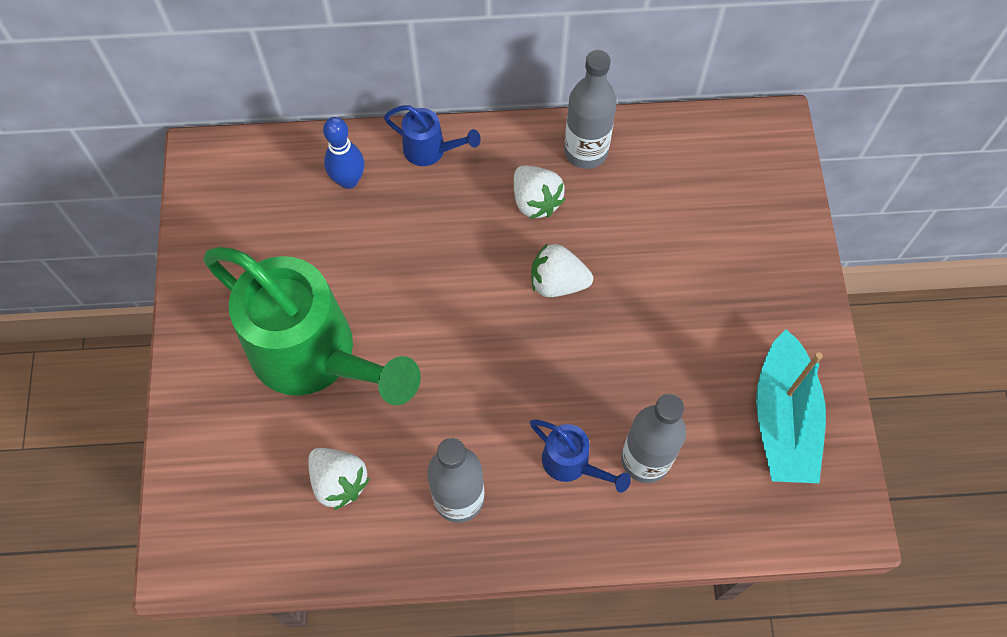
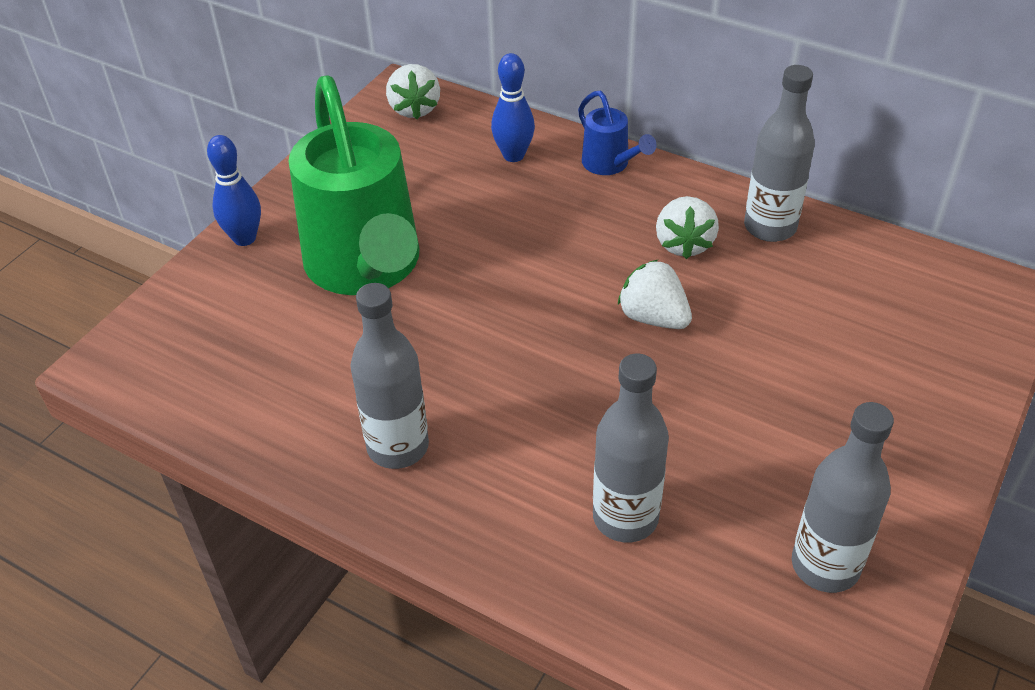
camera: 35 degrees right, 20 degrees down
(193, 384) = (244, 238): none -> blue bowling pin
(339, 482) = (298, 373): white strawberry -> white strawberry (414, 109)
(572, 463) = (540, 478): blue watering can -> none
(783, 419) = (825, 565): turquoise boat -> grey bottle

